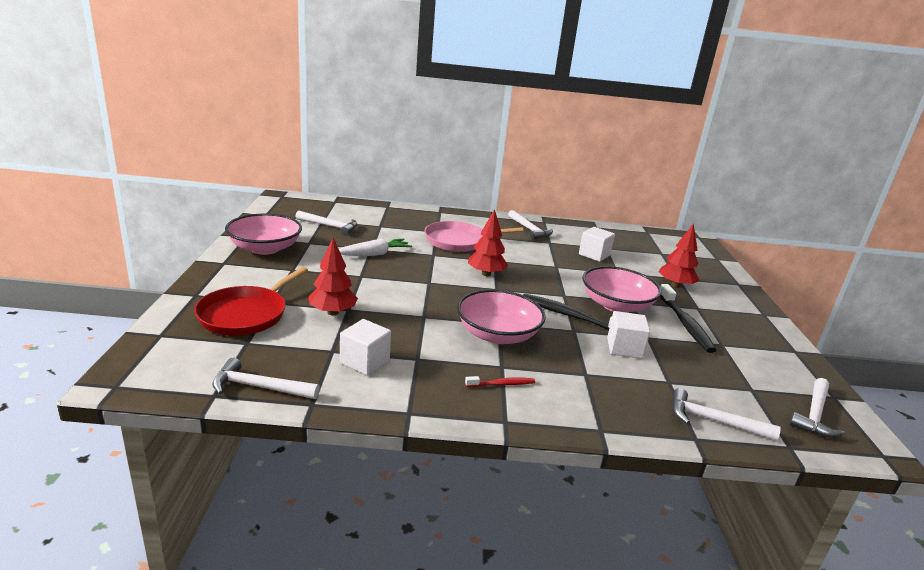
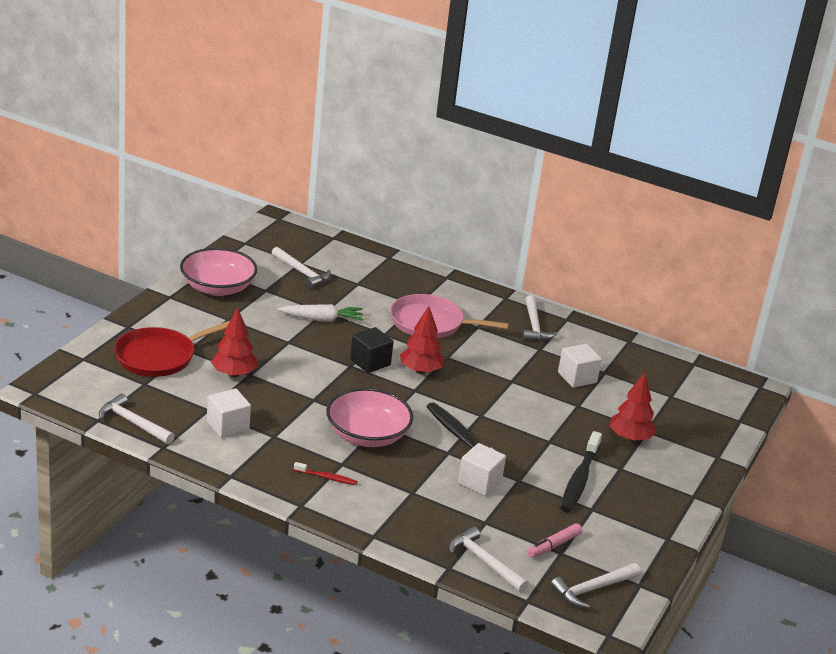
camera: 25 degrees right, 5 degrees up
(442, 276) = (370, 362): none -> black cube
(616, 305) = (527, 440): pink bowl -> none
(739, 385) = (554, 545): none -> pink marker

